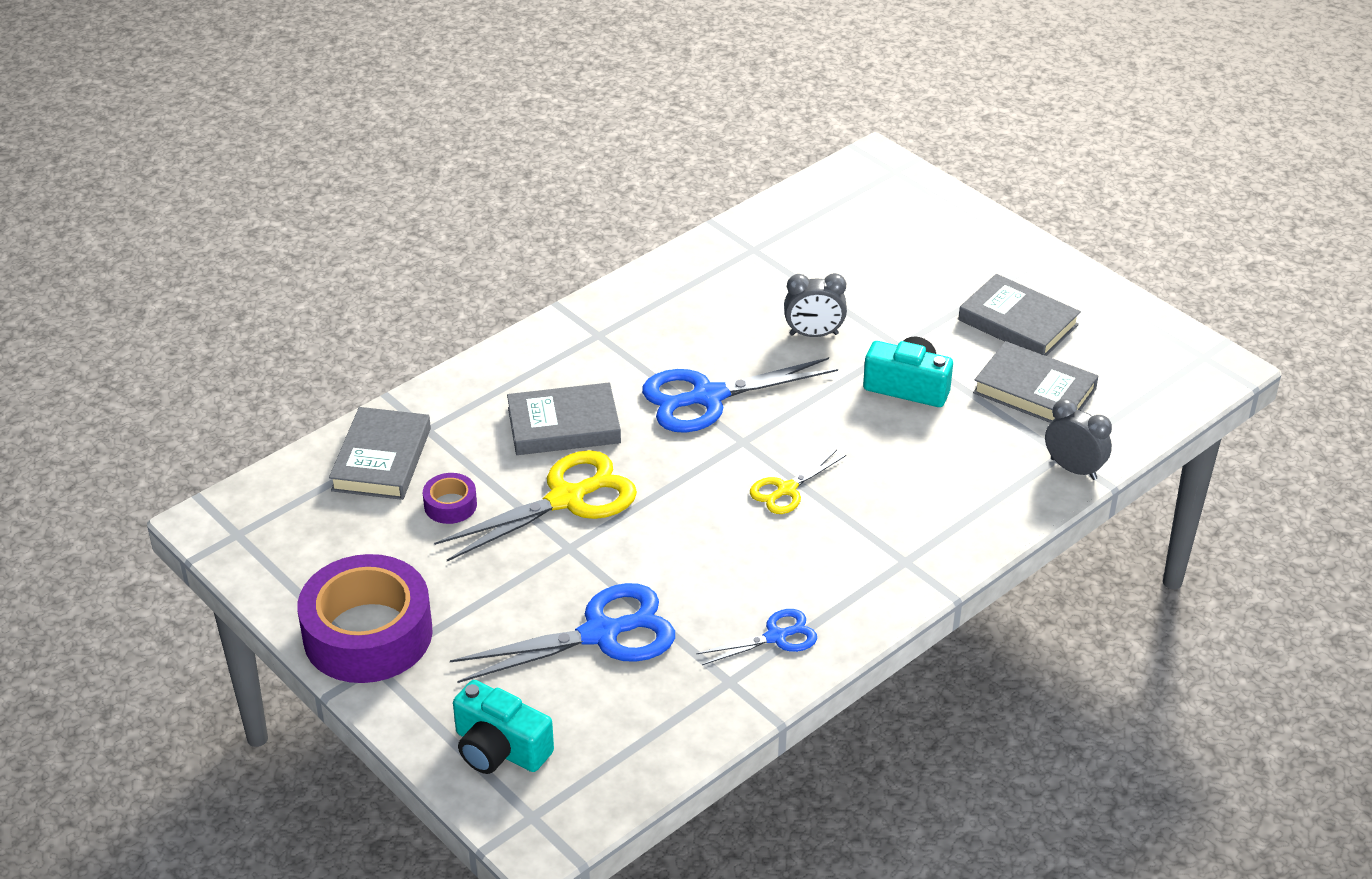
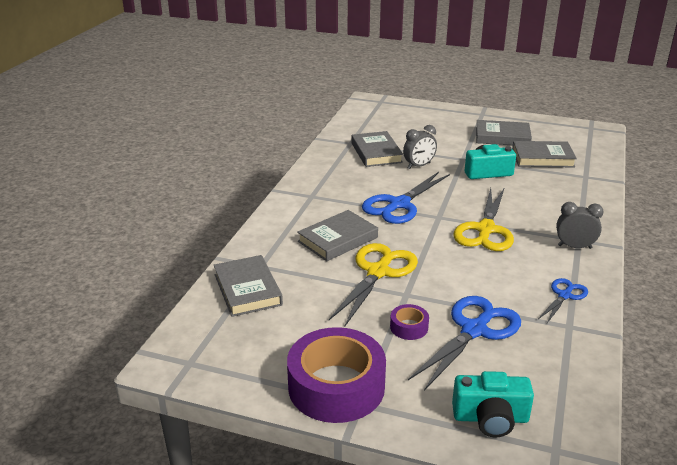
camera: 30 degrees left, 10 degrees down
(450, 505) = (314, 298): purple tape -> purple tape (409, 327)
(773, 284) = (376, 153): none -> grey book
(786, 490) = (485, 230): yellow scissors -> yellow scissors, size x1.83
(1073, 469) = (598, 180): grey clock -> grey clock (574, 247)

